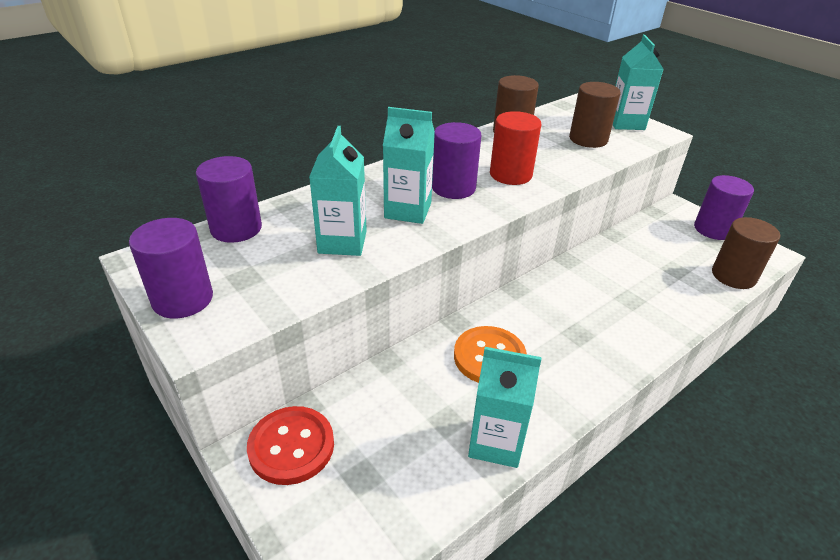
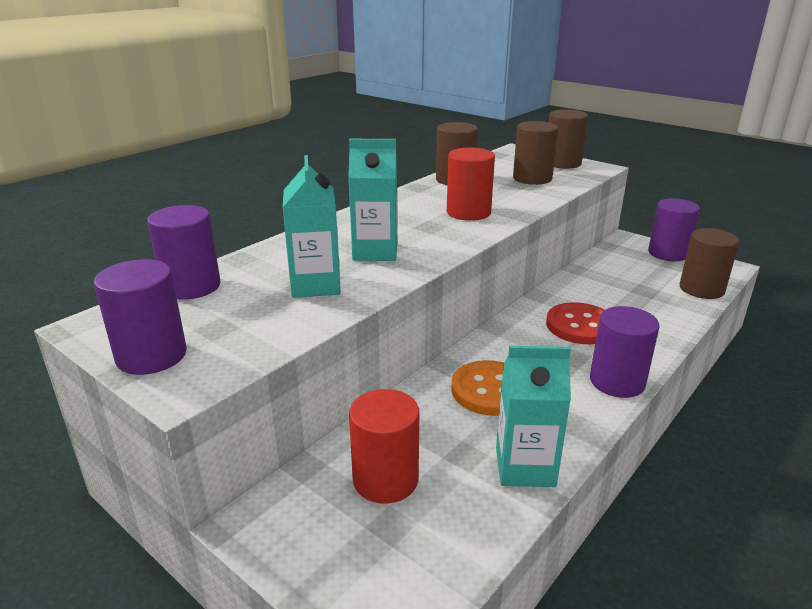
camera: 10 degrees left, 10 degrees down
(291, 446) = (300, 508): red button -> red button (580, 326)
(370, 432) = (385, 479): none -> red cylinder
(453, 188) = (415, 228): purple cylinder -> purple cylinder (617, 382)
(626, 123) = (562, 163): turquoise carton -> brown cylinder

